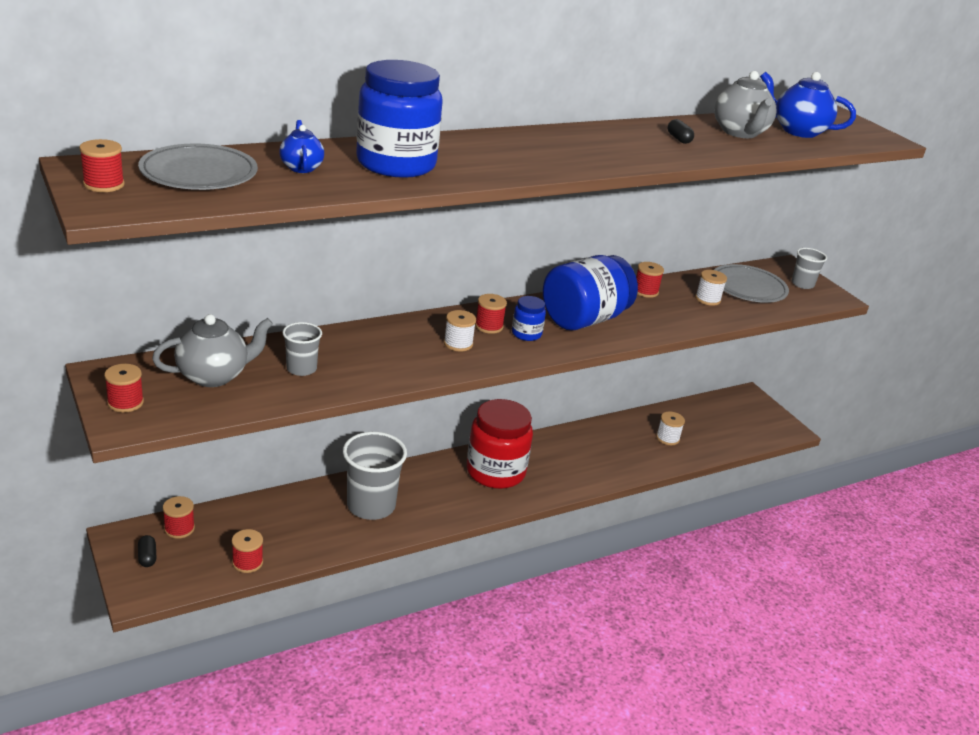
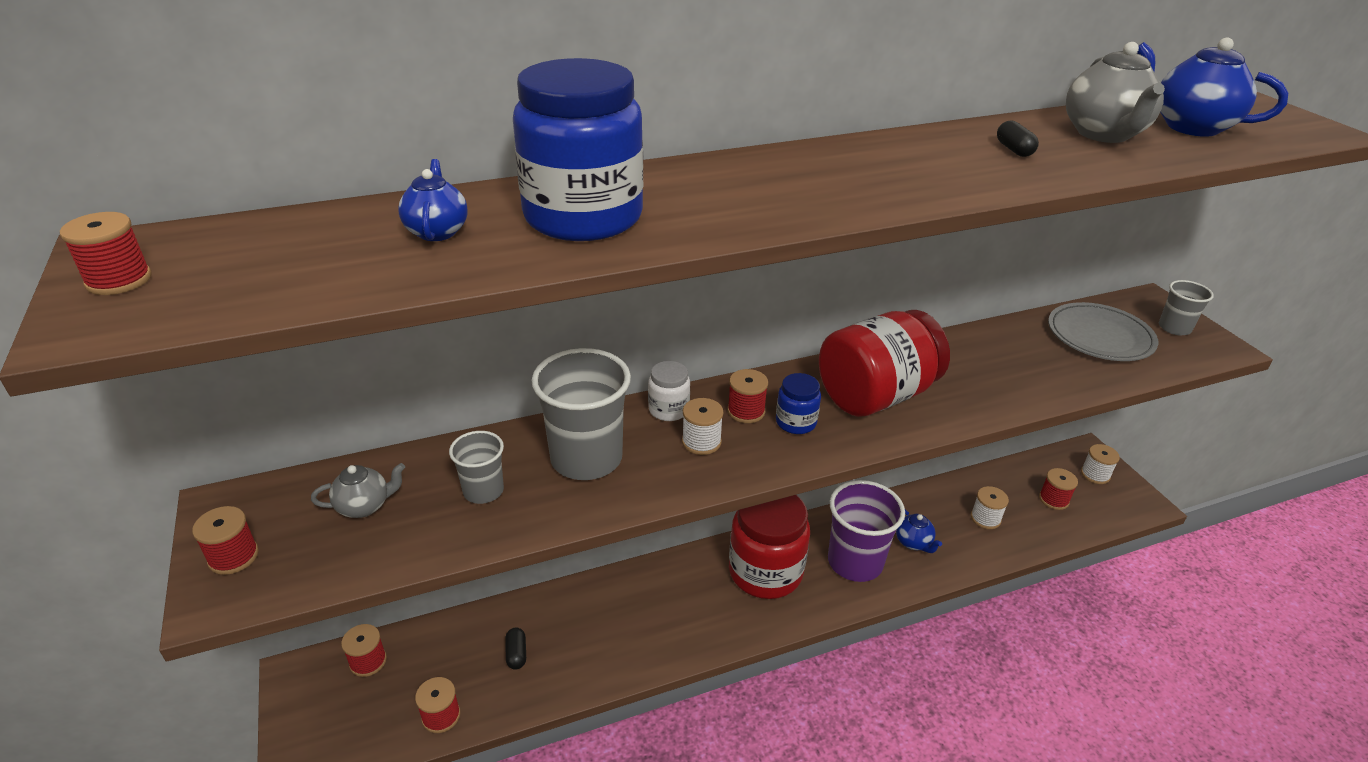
camera: 10 degrees right, 5 degrees up
(147, 557) = (321, 706): black capsule -> black capsule (516, 654)
(199, 173) = (276, 251): grey plate -> none
(214, 376) = (365, 506): grey teapot -> grey teapot, size x0.58
(371, 506) = (605, 625): grey cup -> grey cup (586, 458)
(430, 324) = (668, 410): none -> white jar
(566, 466) = (855, 562): none -> purple cup
(584, 319) = (876, 395): blue jar -> red jar
(612, 453) = (913, 543): none -> blue teapot
(645, 291) = (960, 347): red spool -> red spool (1053, 499)
(707, 299) = (1045, 357): white spool -> white spool (1095, 474)

